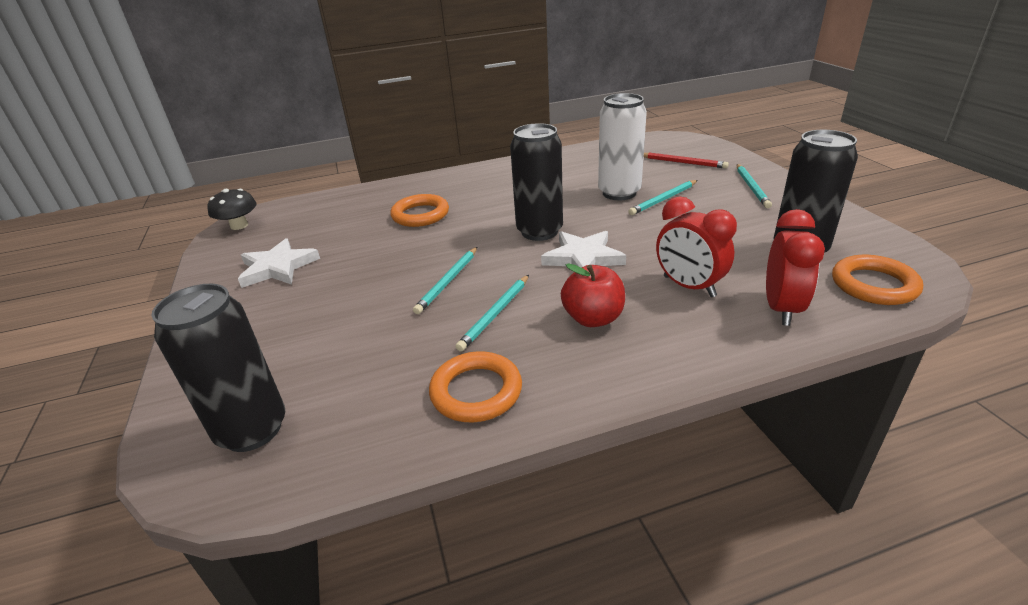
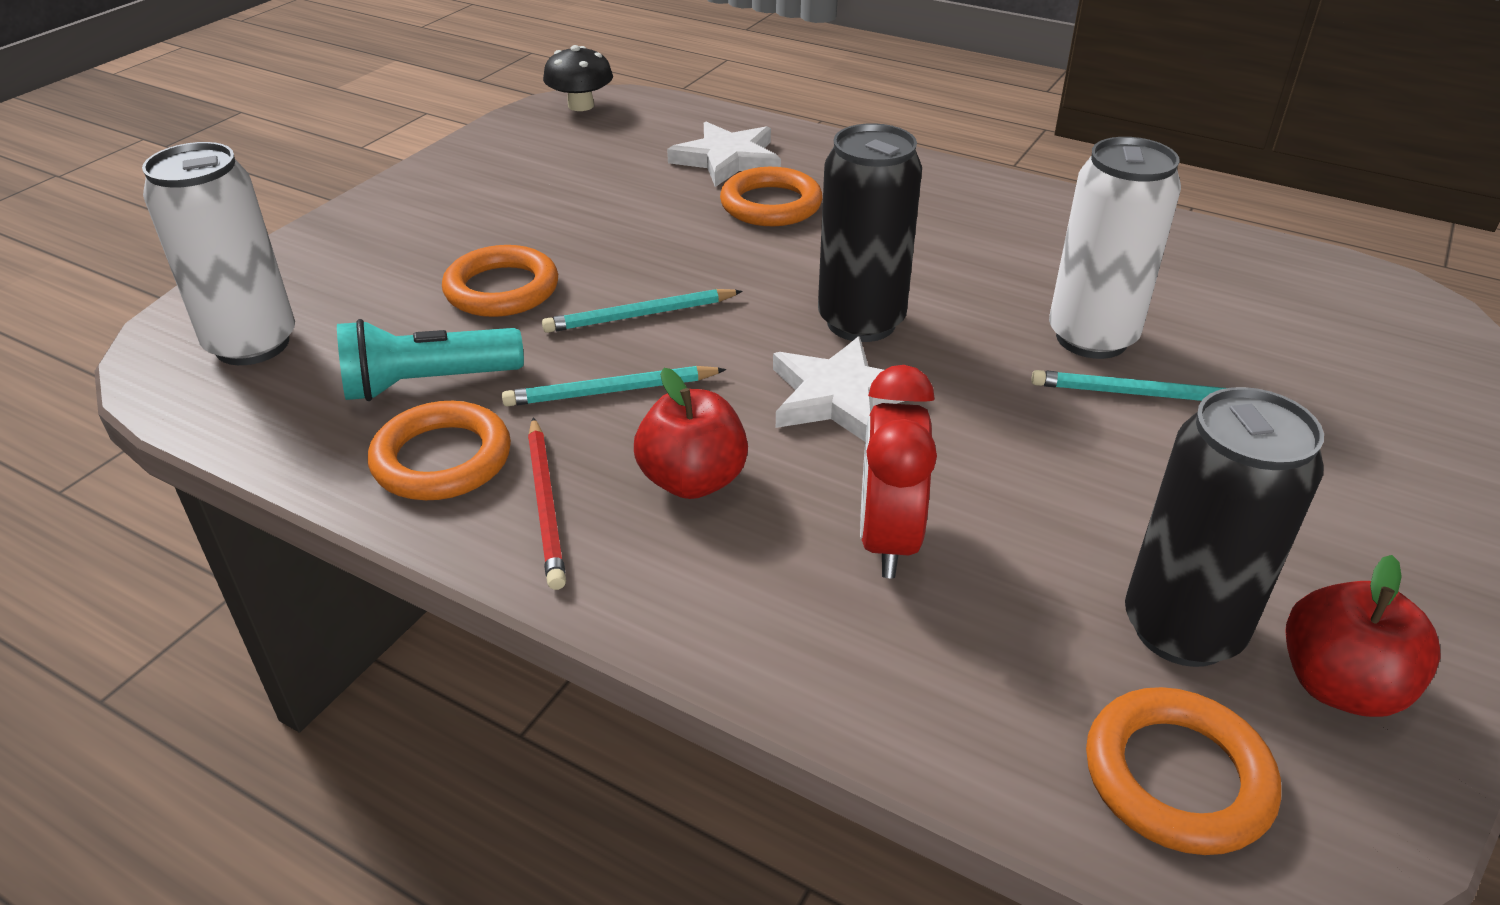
camera: 45 degrees right, 5 degrees up
(252, 429) = (252, 344): black can -> white can
(277, 267) = (529, 183): white star -> white star (727, 159)
(357, 313) = (502, 289): none -> orange ring
(402, 371) = (428, 383): none -> turquoise flashlight
(682, 162) = (1321, 354): red pencil -> red pencil (546, 504)
(752, 187) = (1353, 478): turquoise pencil -> none
(781, 308) = (944, 673): red clock -> none
(850, 236) = (1339, 685): none -> red apple

